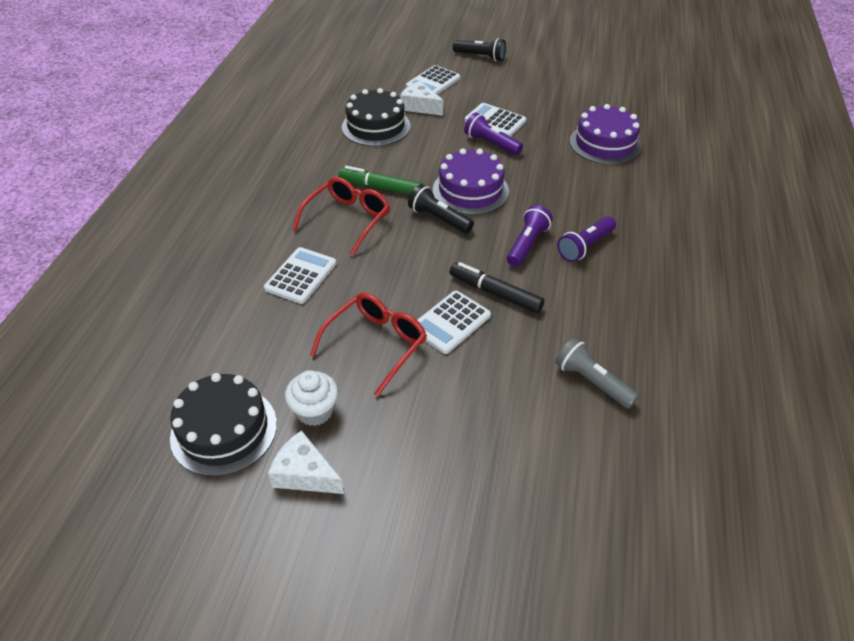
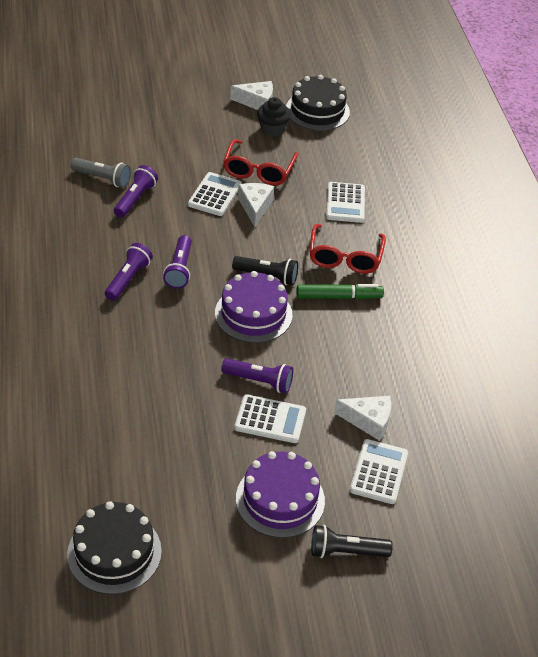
camera: 155 degrees right, 0 degrees up
(315, 411) = (272, 129): white cupcake -> black cupcake
(376, 126) = (396, 374): black cake -> black cake (114, 552)
(409, 295) = (255, 207): none -> white cheese
(495, 293) = (191, 222): black marker -> none
(554, 340) = (135, 199): none -> purple flashlight
(605, 143) = (132, 415): purple cake -> purple cake (280, 499)

